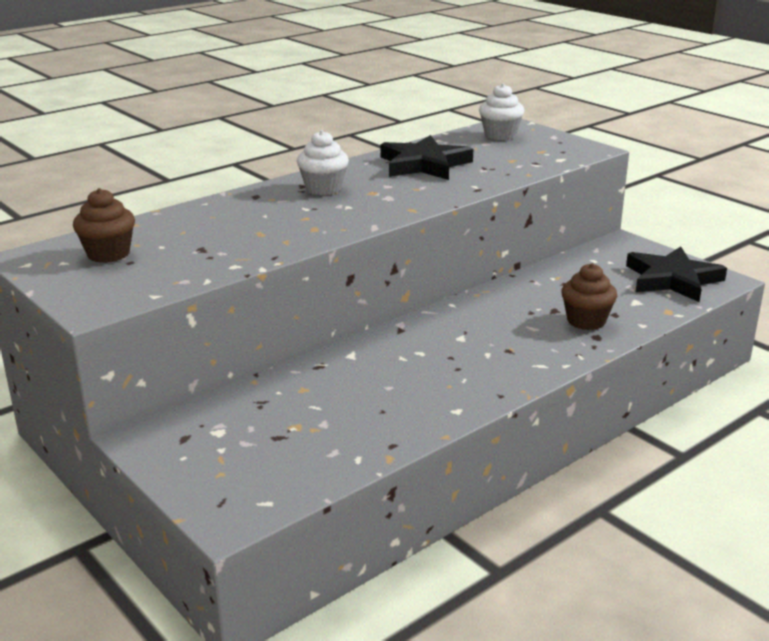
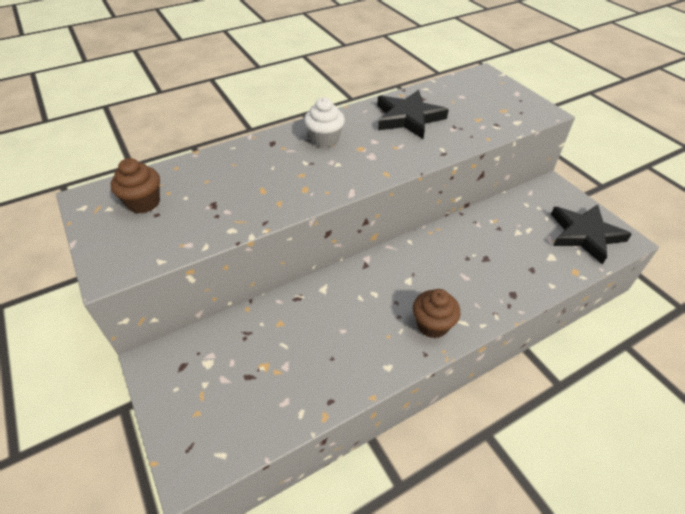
camera: 10 degrees right, 20 degrees up
(500, 135) = (475, 88): white cupcake -> none
(586, 321) = (508, 275): brown cupcake -> brown cupcake (432, 325)

